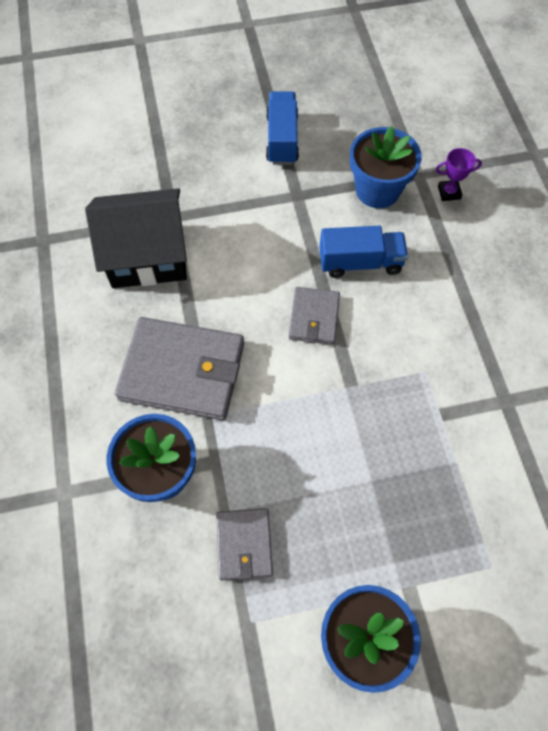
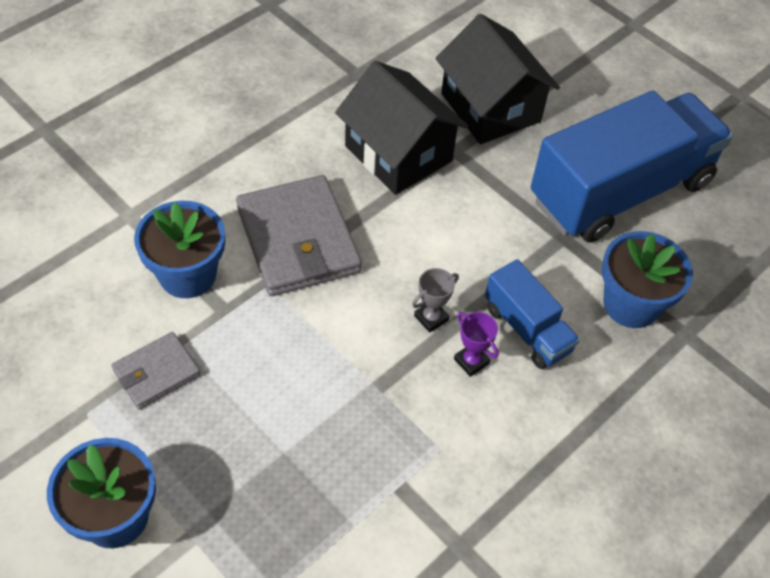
camera: 55 degrees right, 10 degrees down
(149, 171) = (490, 107): none -> black house
(282, 139) = (620, 191): blue truck -> blue truck, size x2.08
(314, 317) = (431, 318): grey wallet -> grey trophy
(449, 192) = (687, 374): purple trophy -> purple trophy (471, 361)

